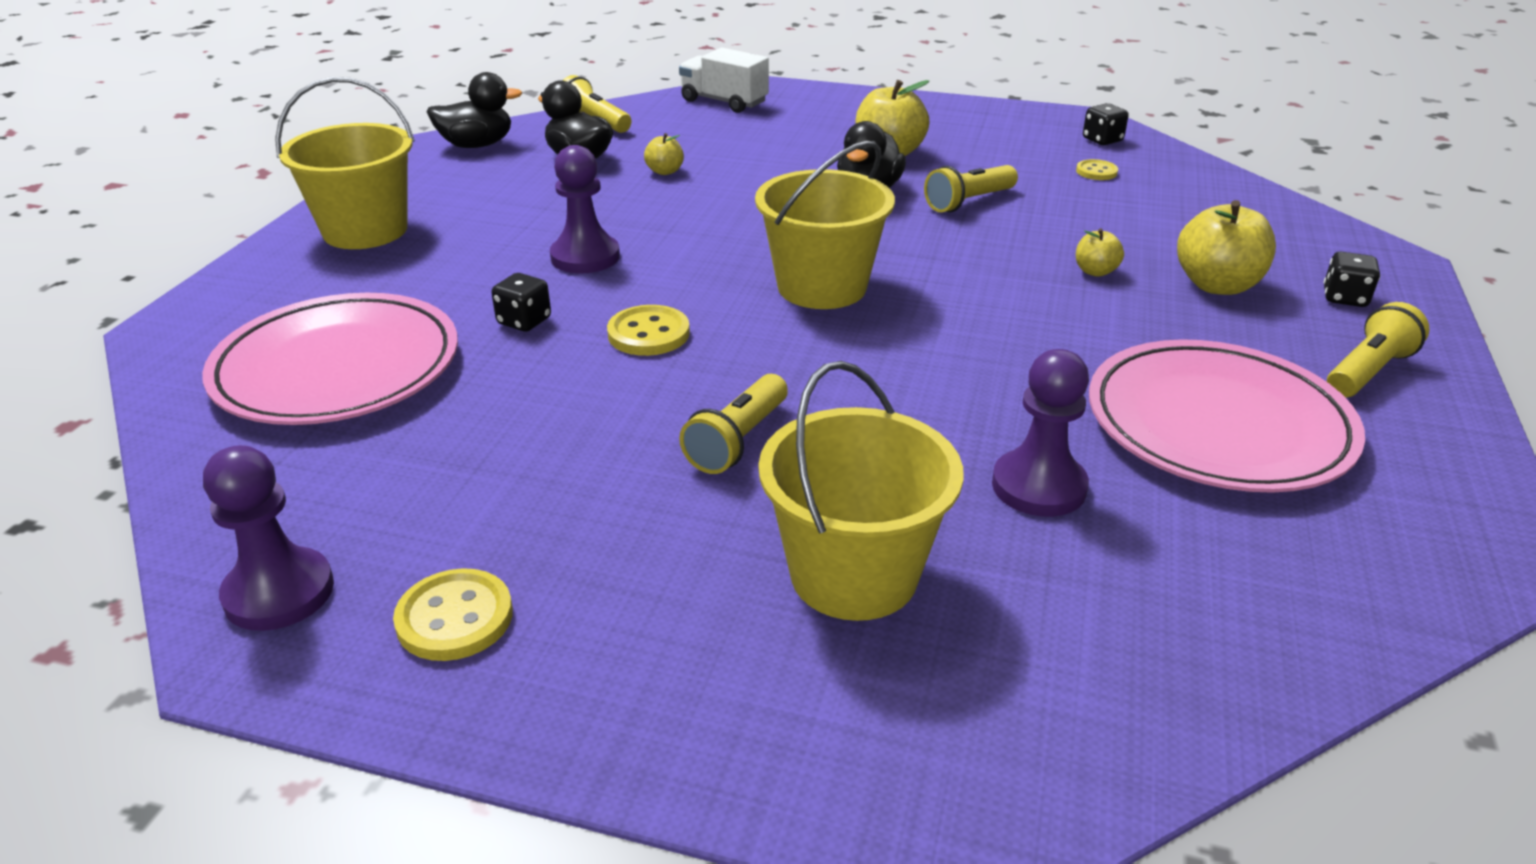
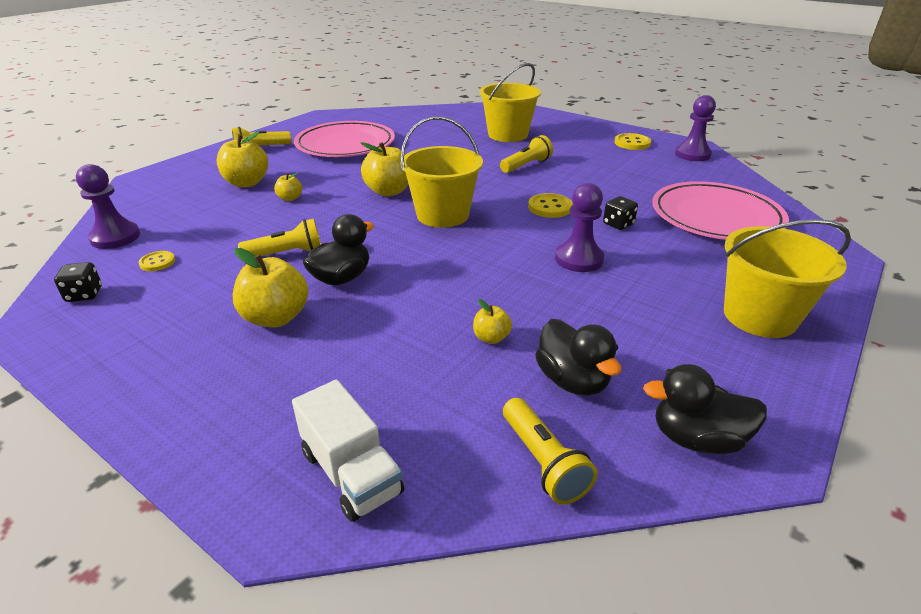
camera: 160 degrees left, 0 degrees up
(956, 314) = (388, 191): none -> yellow apple
(1038, 486) = (430, 141): purple pawn -> purple pawn (115, 237)
(1344, 298) = (205, 169): black dice -> none

